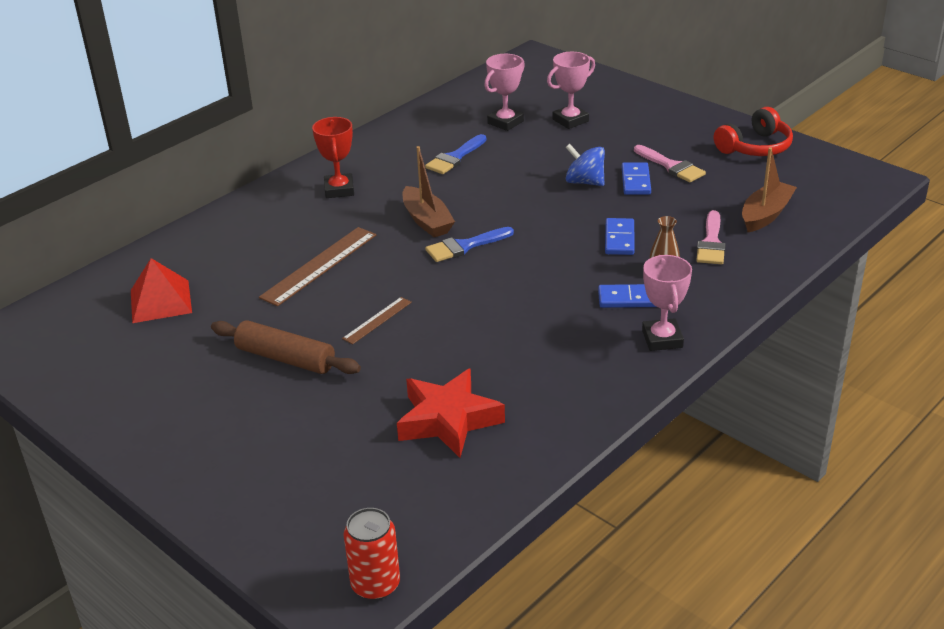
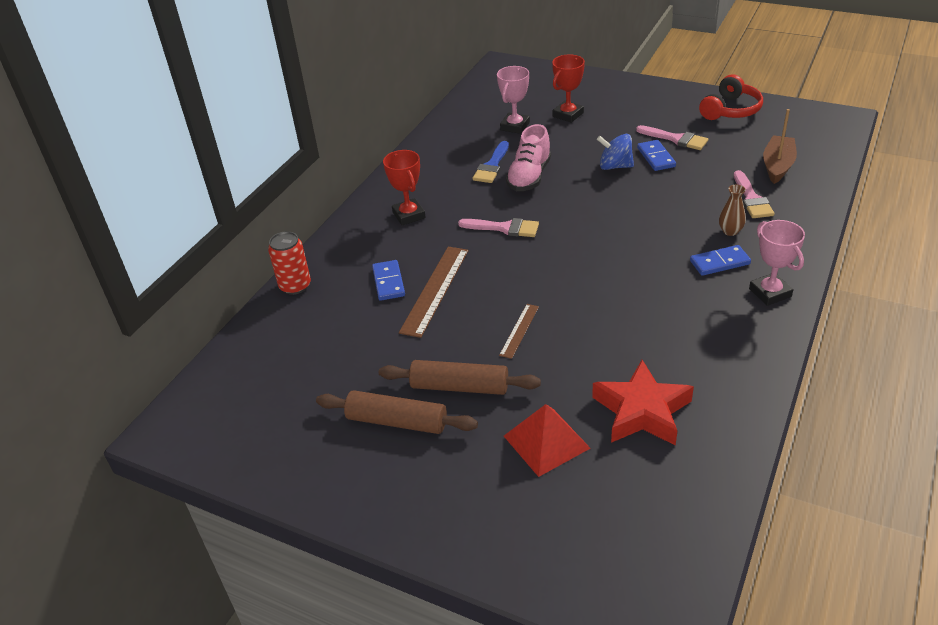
camera: 15 degrees left, 5 degrees up
(161, 301) = (308, 357): red pyramid -> red pyramid (546, 442)
(207, 375) = (397, 421): none -> brown rolling pin
(375, 584) = (681, 592): red can -> red can (295, 286)
(427, 221) = (504, 228): brown boat -> pink brush
(464, 246) = (551, 244): blue brush -> none
(486, 175) = (529, 177): none -> pink shoe
(570, 120) = (568, 115): pink trophy -> red trophy
(619, 239) = (676, 211): blue domino -> blue domino (388, 282)

